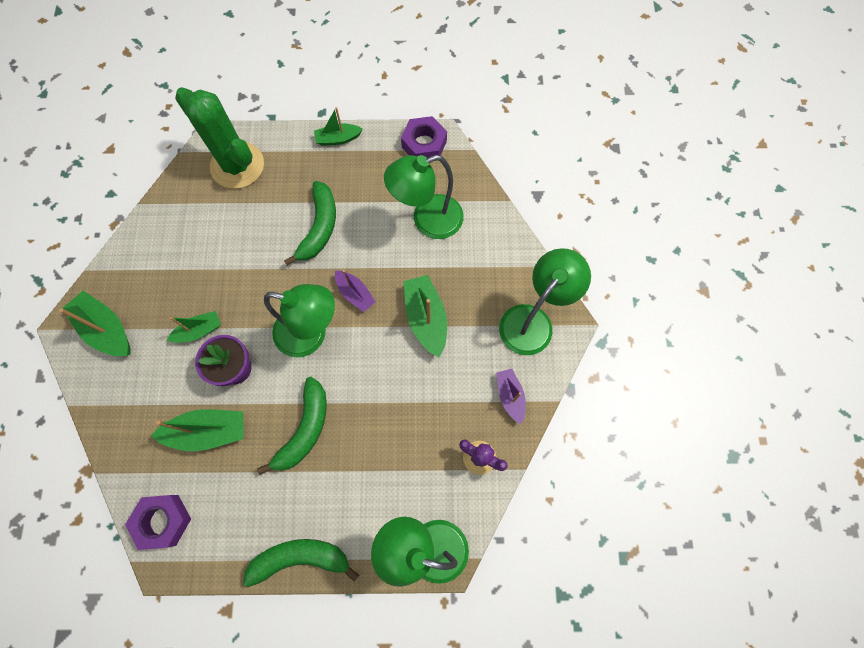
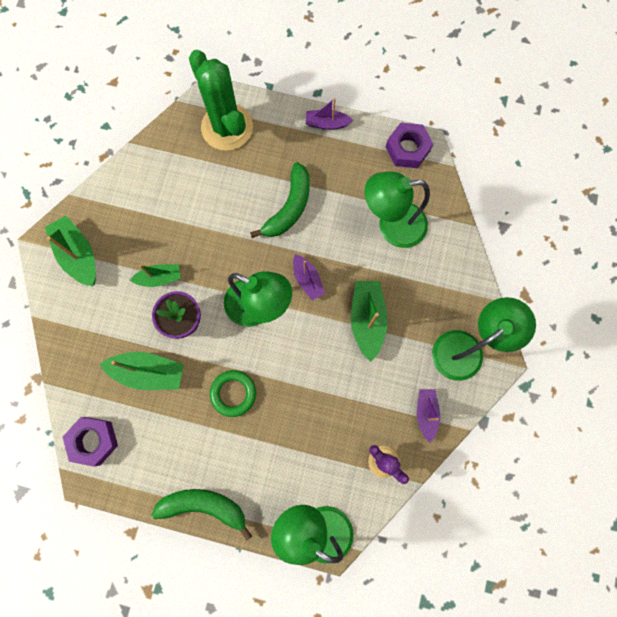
camera: 15 degrees right, 5 degrees up
(305, 429) = (233, 393): green banana -> green ring
(338, 139) = (327, 123): green boat -> purple boat

